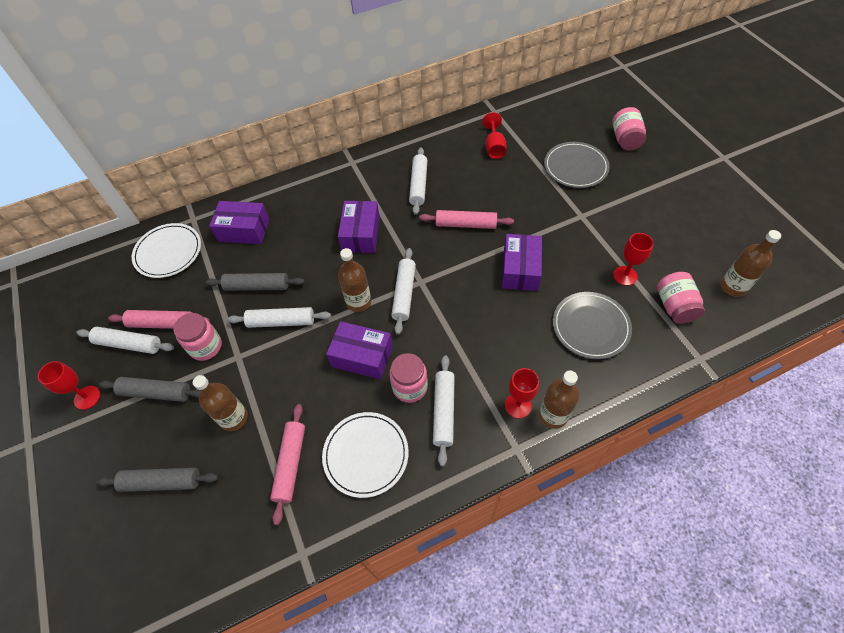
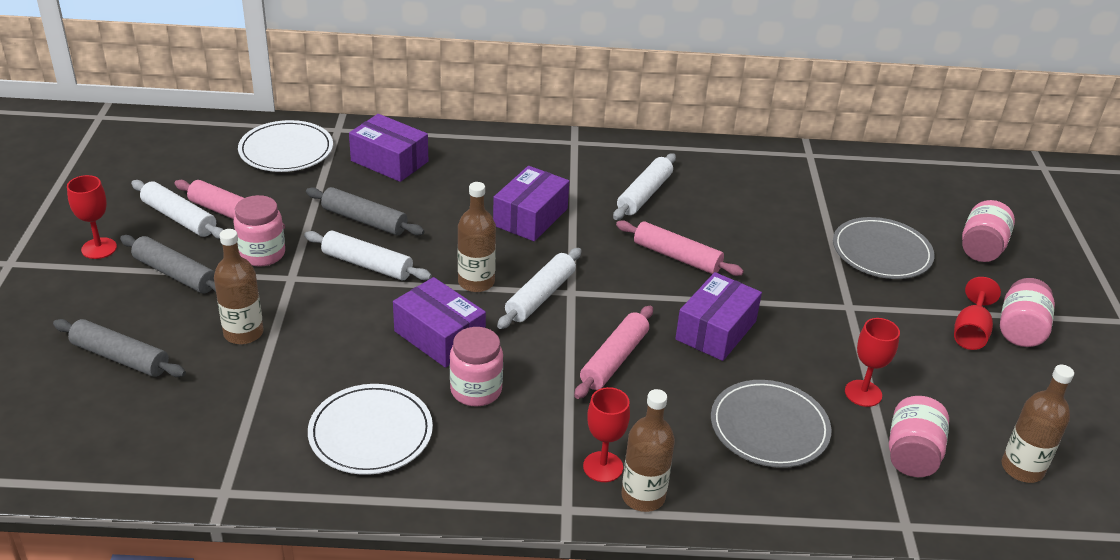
camera: 20 degrees right, 20 degrees down
(290, 464) = (275, 403): pink rolling pin -> pink rolling pin (614, 360)
(443, 411) = (500, 432): white rolling pin -> none
(494, 147) = (779, 192): red goblet -> red goblet (970, 332)
(677, 189) = (1020, 330): none -> pink jar

